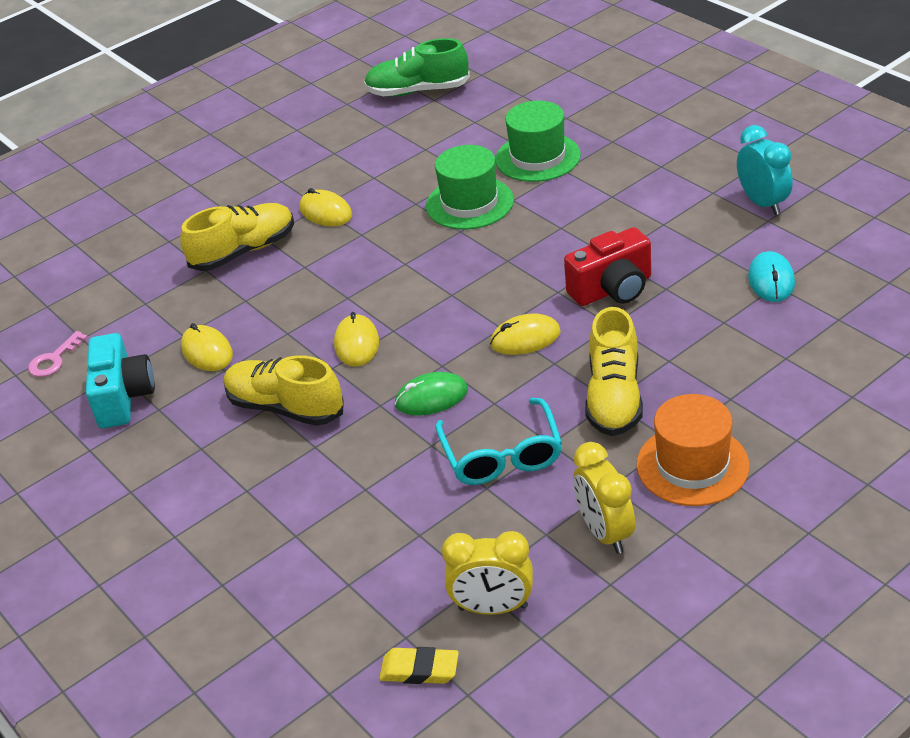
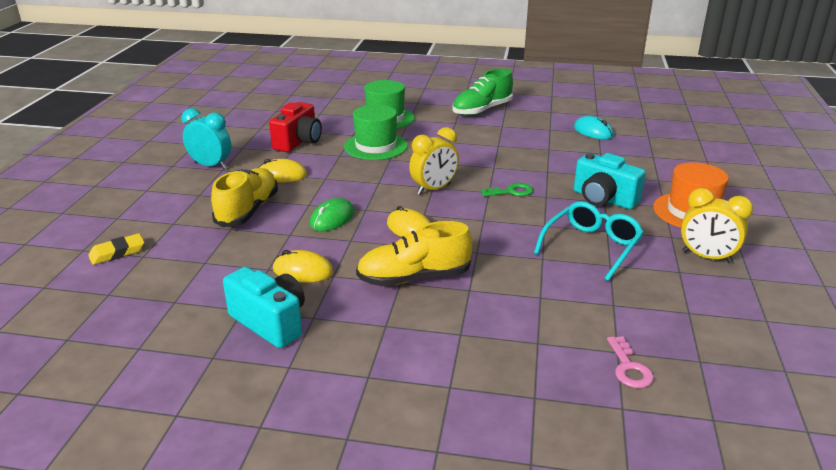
camera: 45 degrees left, 10 degrees down
(54, 359) = (166, 324): pink key -> pink key (629, 368)
(418, 91) = (259, 109): green shoe -> green shoe (482, 110)
(419, 670) = (739, 373): yellow eraser -> yellow eraser (117, 253)
(431, 398) = (503, 237): green mouse -> green mouse (332, 218)
(493, 608) = (718, 319): yellow clock -> yellow clock (434, 189)
(502, 455) = (591, 246): turquoise glasses -> turquoise glasses turned 90 degrees counterclockwise
(525, 338) = (511, 192): yellow mouse -> green key
(612, 289) = (522, 157): red camera -> red camera (298, 142)
(614, 397) = (603, 199): yellow shoe -> turquoise camera
(763, 203) = (537, 106): turquoise clock -> turquoise clock (211, 166)

